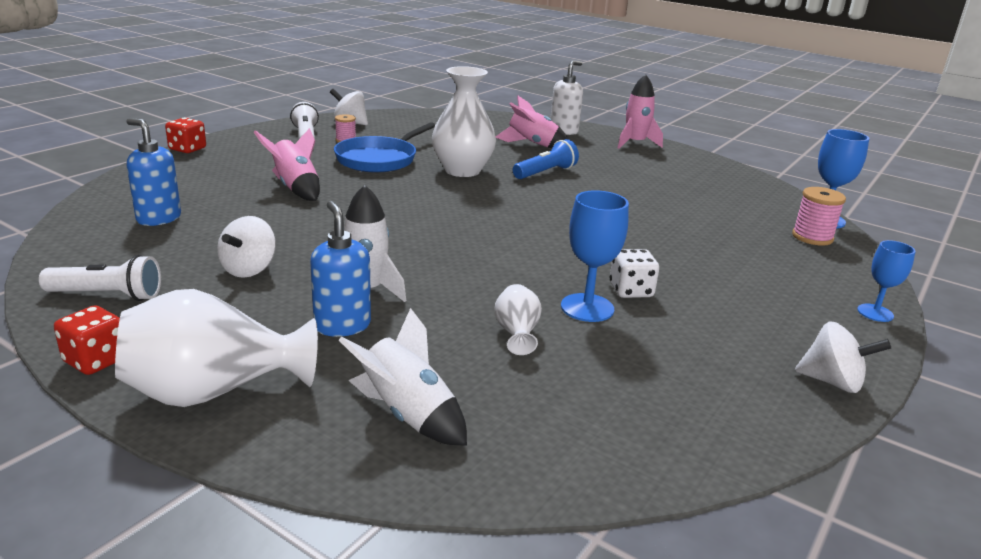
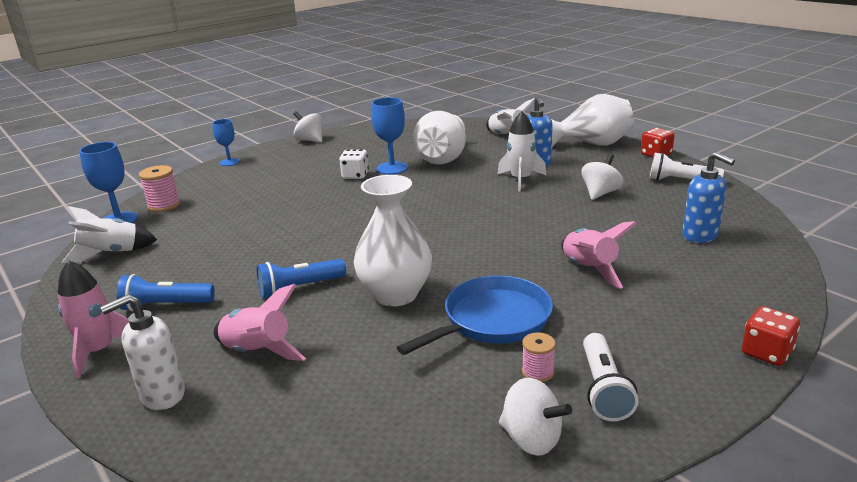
camera: 160 degrees left, 0 degrees up
(516, 334) = (442, 159): white vase -> white vase, size x2.04
(634, 162) = (166, 305): none -> blue flashlight
(755, 191) = (111, 254): none -> white rocket

